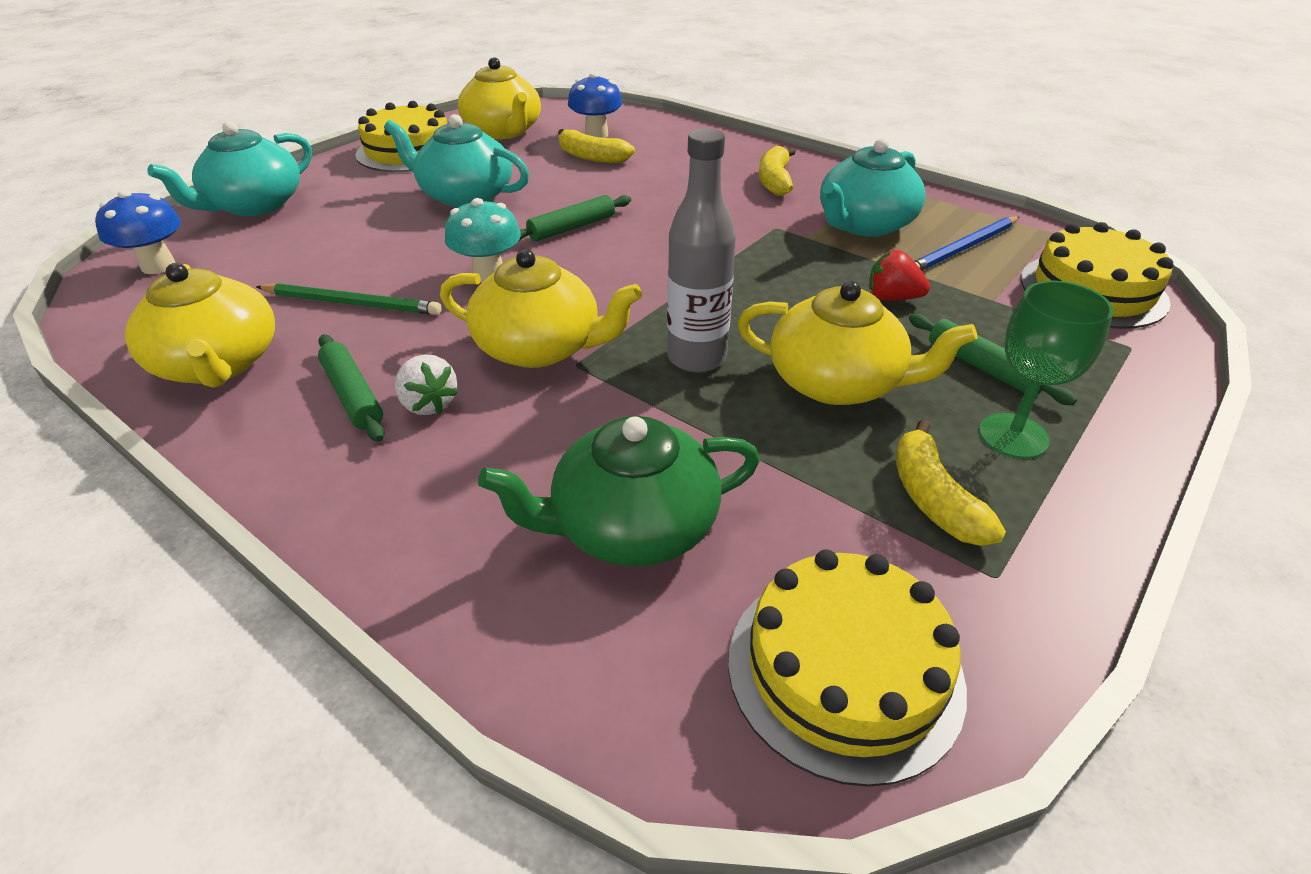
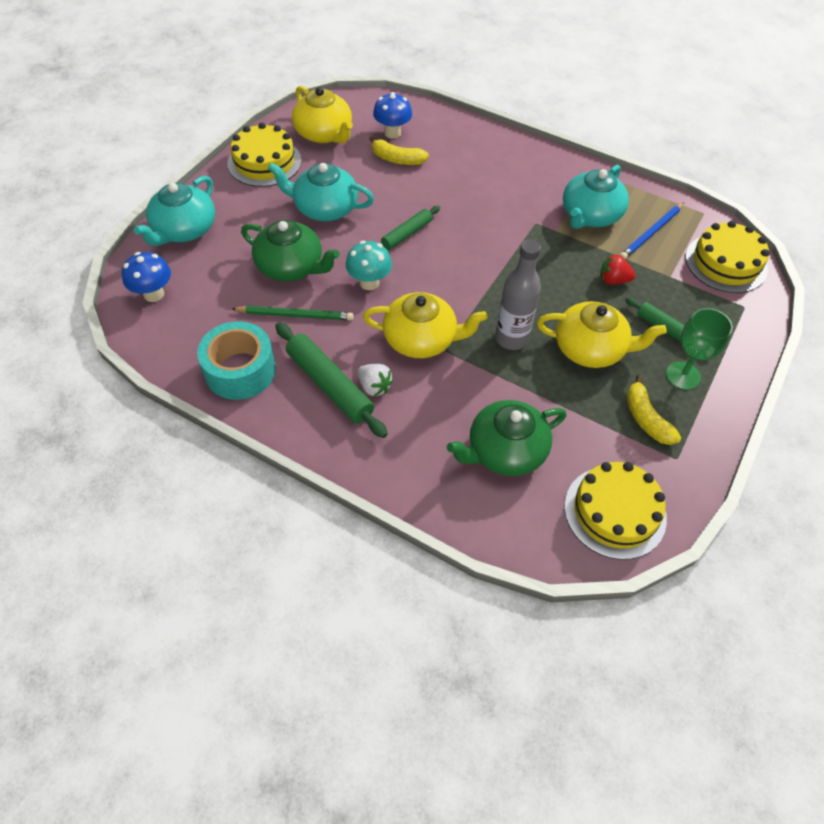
camera: 10 degrees left, 15 degrees up
(218, 364) = (240, 370): yellow teapot -> turquoise tape
(352, 395) = (329, 385): green rolling pin -> green rolling pin, size x1.62
(380, 250) = (291, 267): none -> green teapot
(775, 181) = (527, 176): yellow banana -> none

